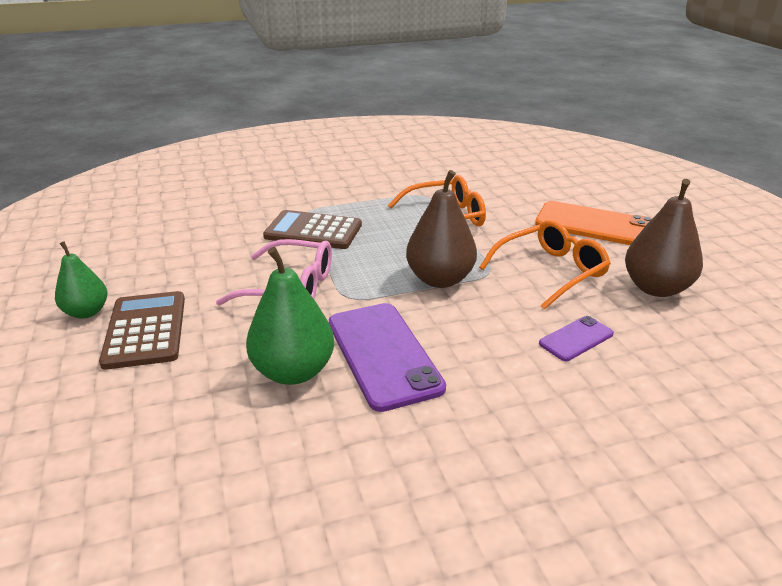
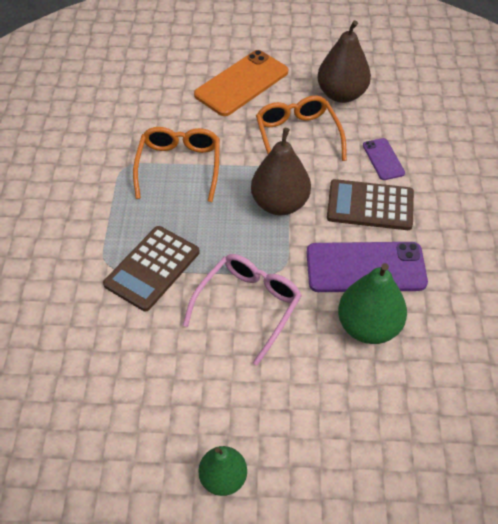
camera: 70 degrees left, 20 degrees up
(146, 330) = (274, 426): brown calculator -> brown calculator (370, 205)

